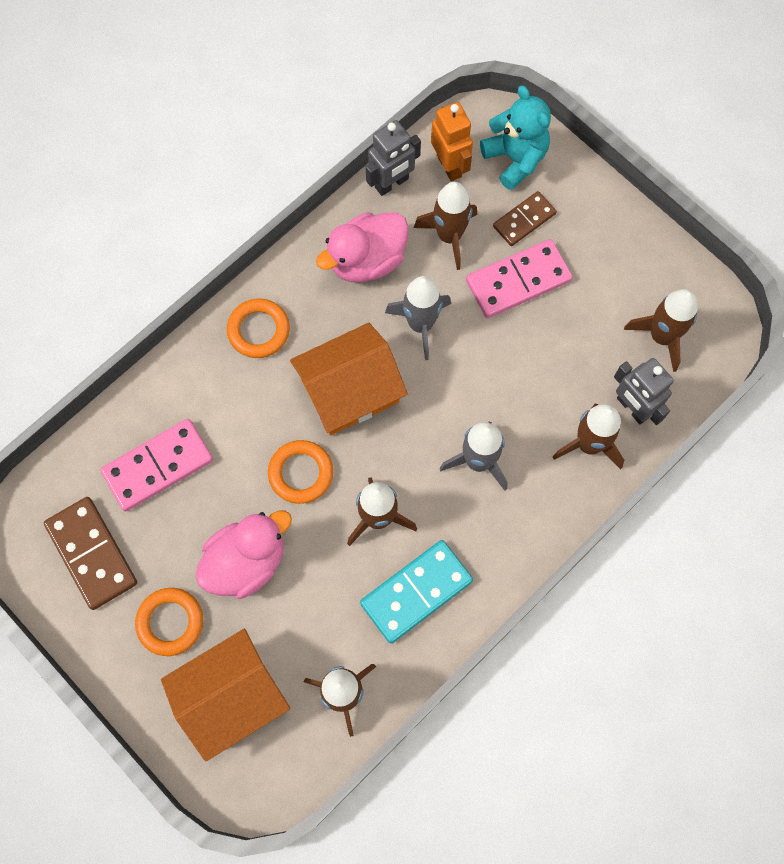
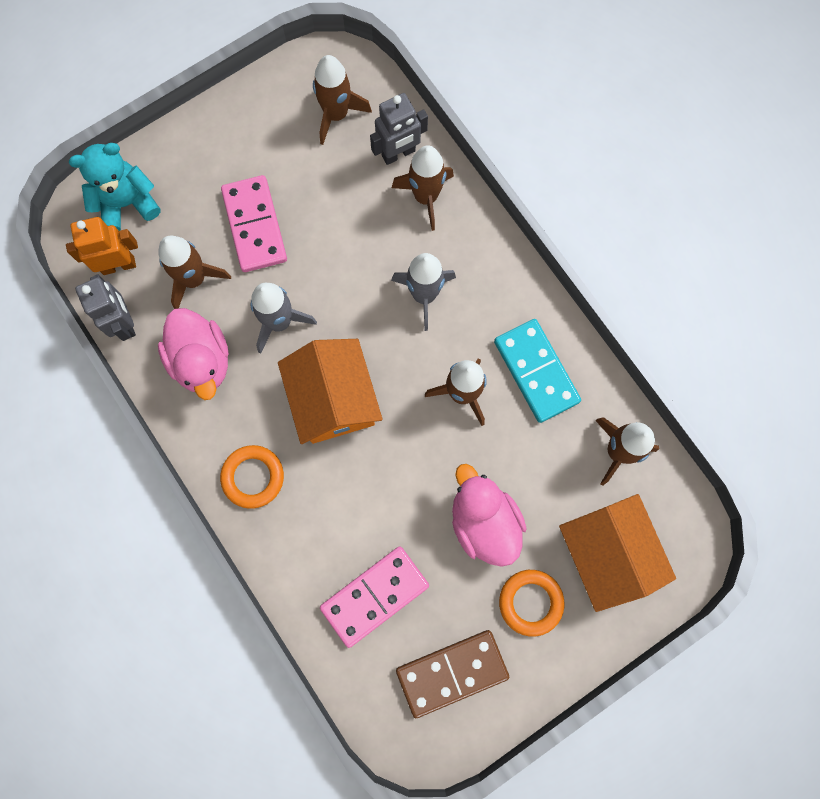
camera: 80 degrees left, 5 degrees up
(158, 466) = (374, 596): pink domino -> pink domino turned 75 degrees clockwise
(301, 473) = (406, 458): orange ring -> none
(524, 220) = (194, 208): brown domino -> none

